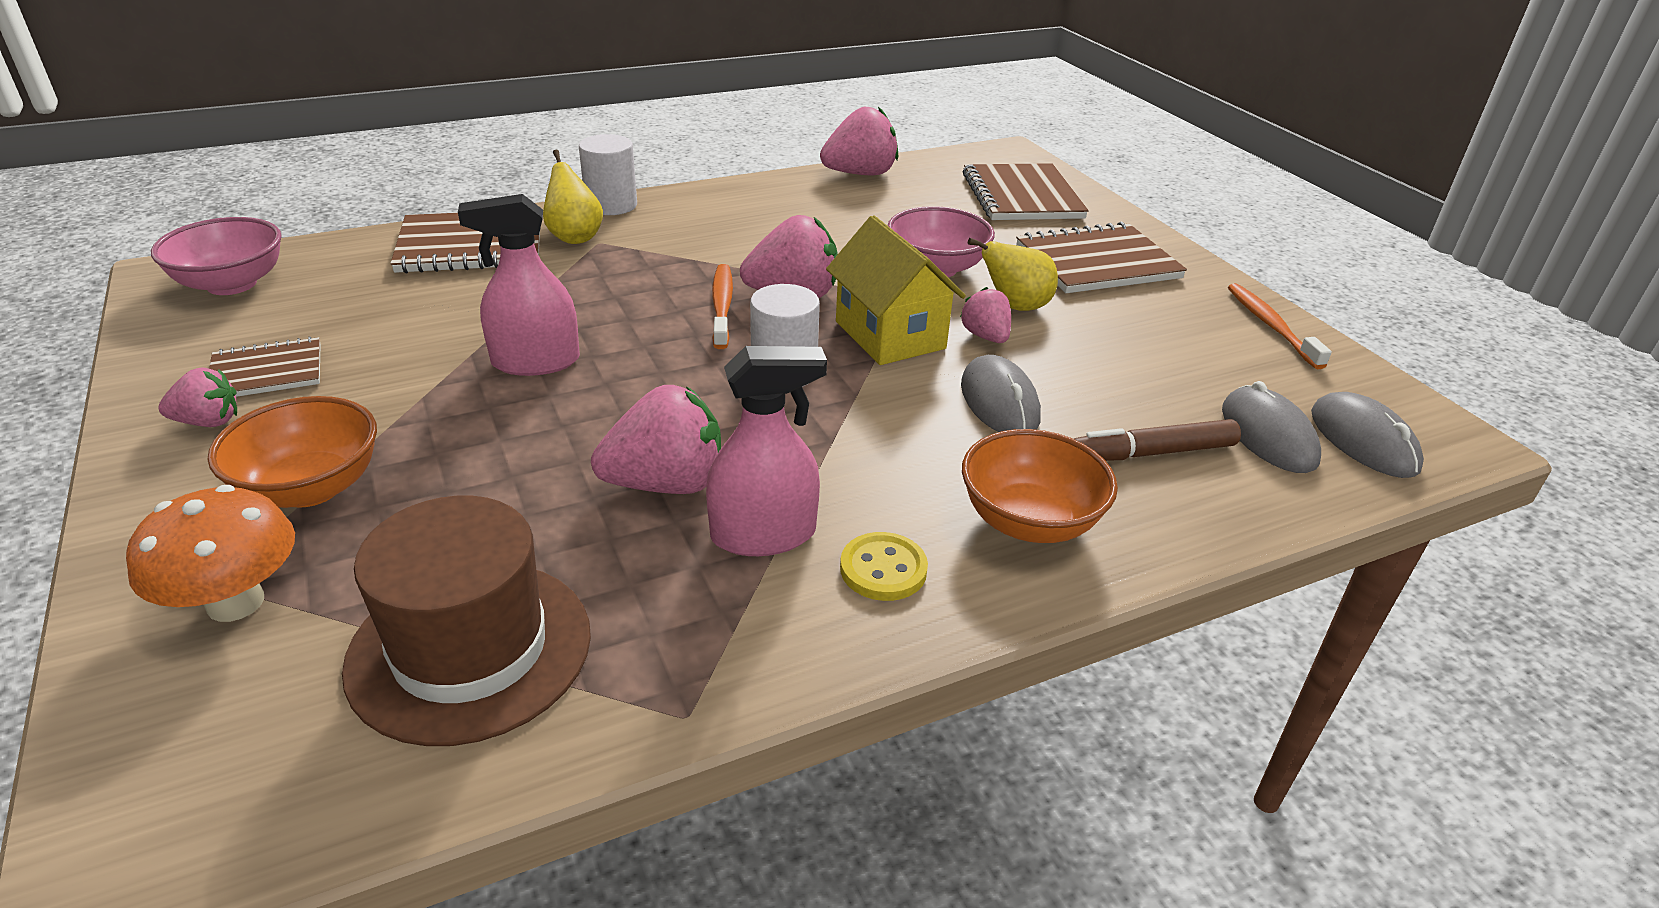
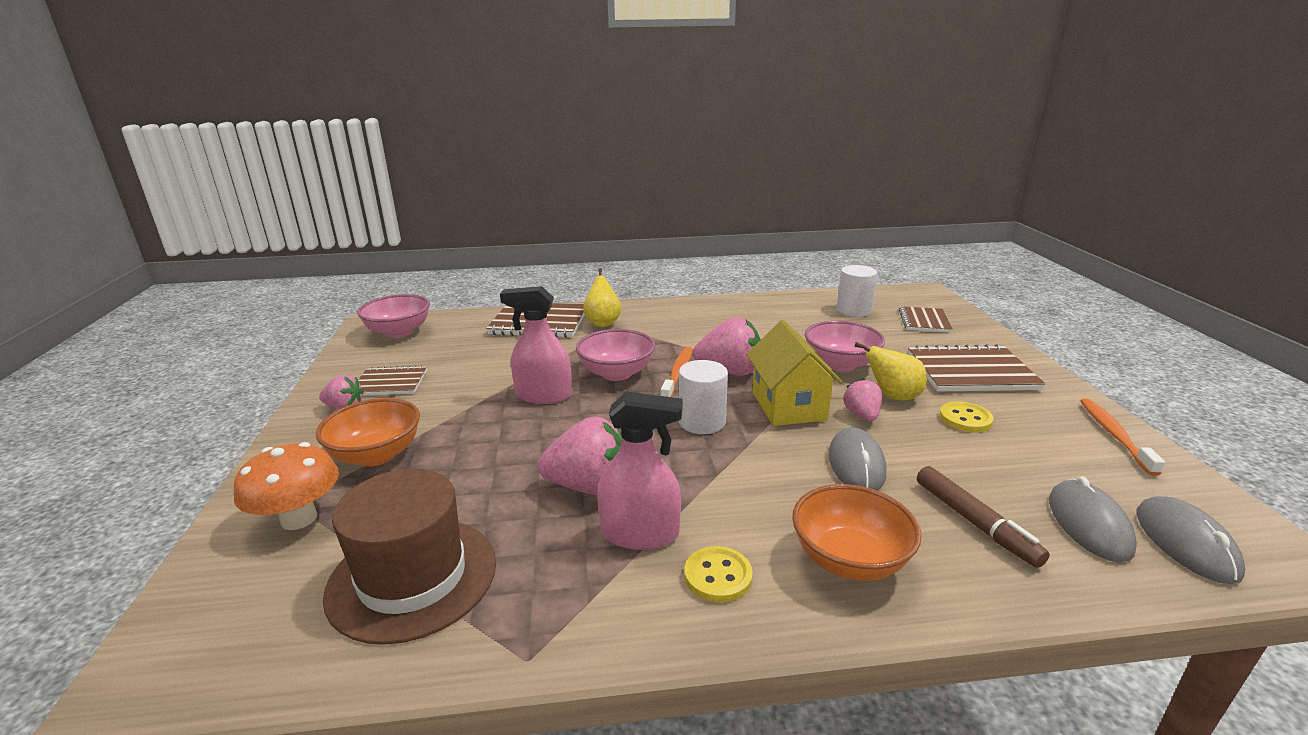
camera: 20 degrees right, 10 degrees down
(611, 205) = (634, 306): white cylinder -> white cylinder (853, 310)
(632, 315) = (616, 373): none -> pink bowl
(860, 174) = (808, 298): pink strawberry -> none
(1022, 196) = (924, 321): brown notebook -> brown notebook, size x0.60
(1107, 326) = (965, 419): none -> yellow button
(1152, 453) = (975, 522): brown marker -> brown marker turned 120 degrees counterclockwise

